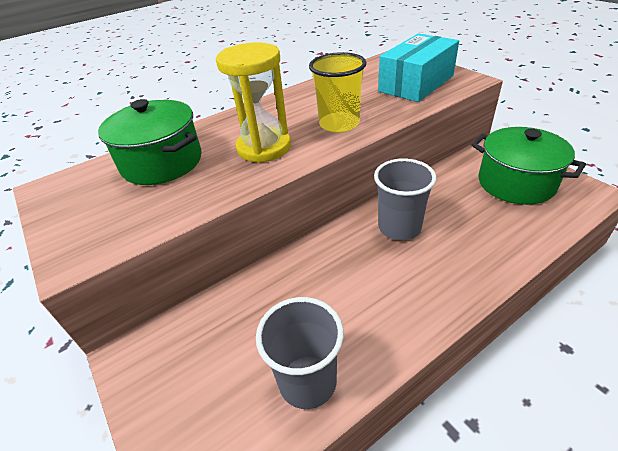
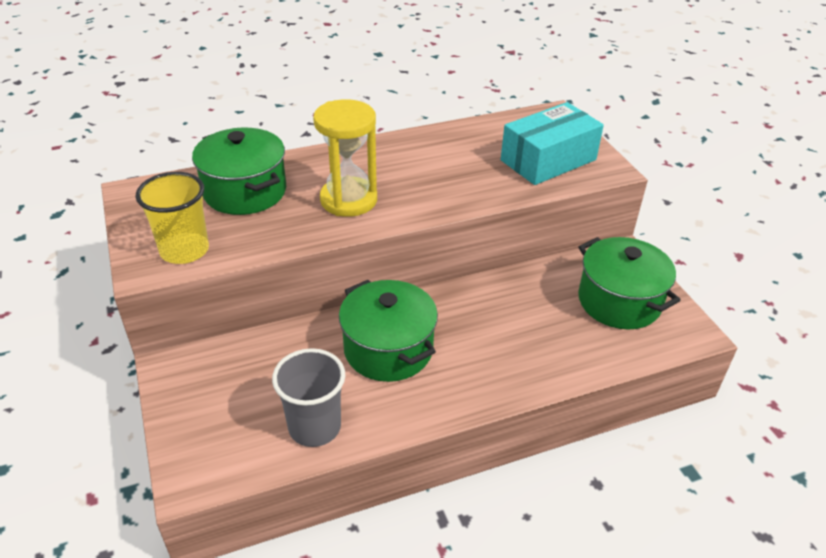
camera: 10 degrees right, 0 degrees up
(339, 124) = (436, 191): yellow cup -> yellow cup (184, 250)
(344, 276) = (388, 349): none -> green pot
(399, 227) = (466, 316): grey cup -> none

